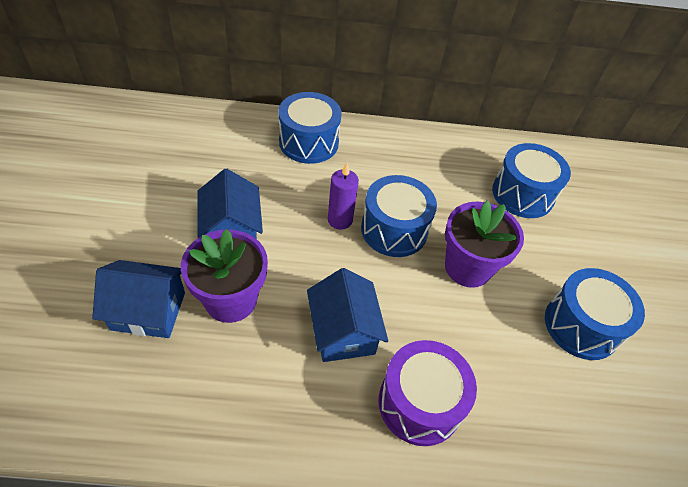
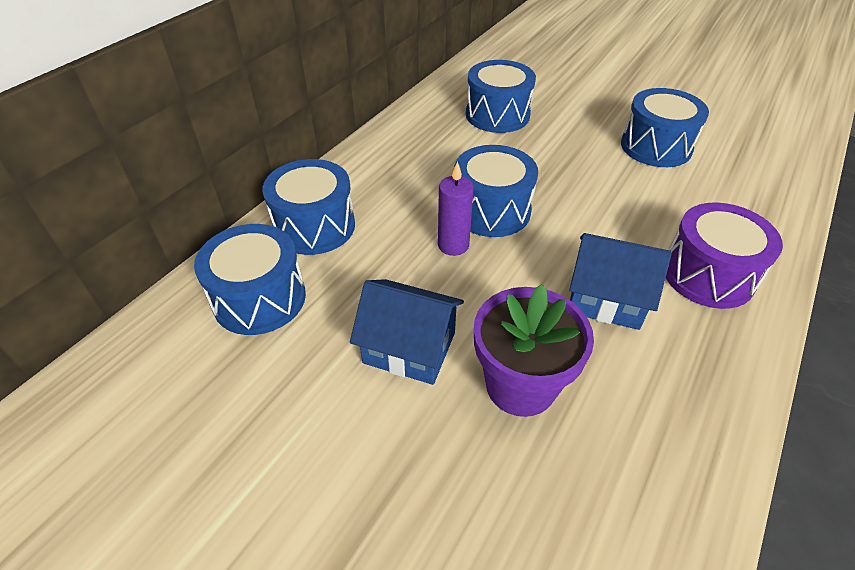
camera: 55 degrees left, 5 degrees down
(148, 311) = (497, 486): blue house -> none
(232, 145) = (259, 298): none -> blue drum
(467, 267) = (565, 182): purple flower pot -> none

